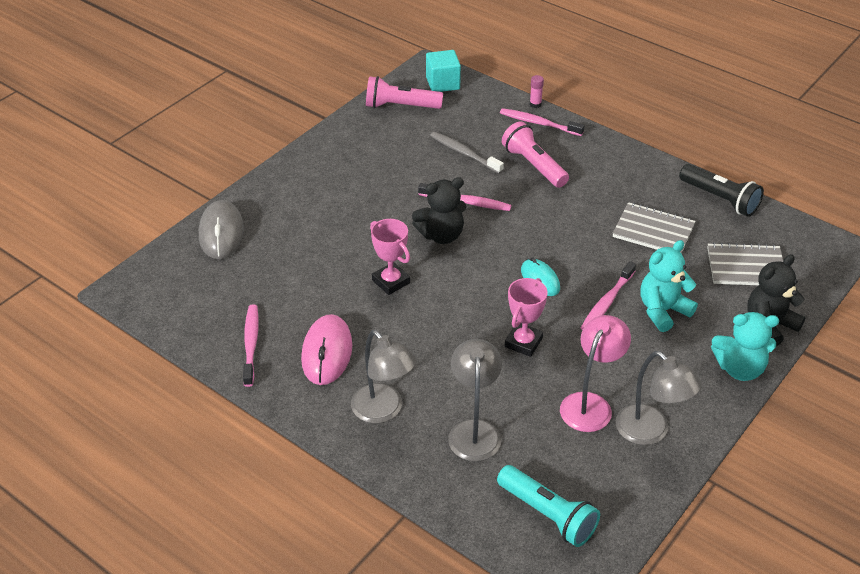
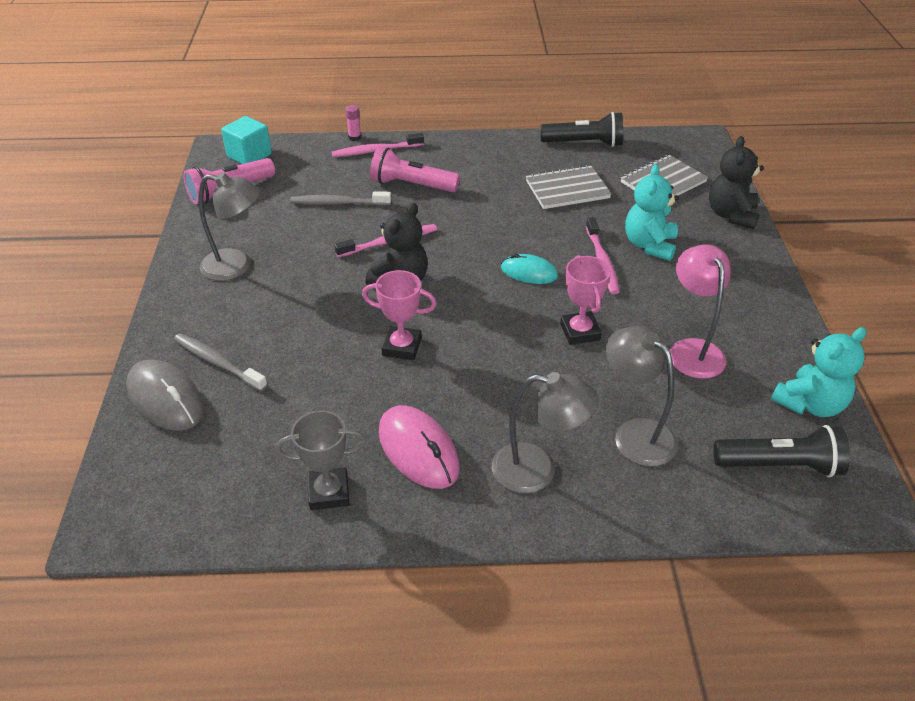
camera: 40 degrees left, 0 degrees up
(251, 344) = (329, 492): pink toothbrush -> grey trophy
(271, 227) = (218, 362): none -> grey toothbrush
(547, 515) = (780, 465): turquoise flashlight -> black flashlight
(650, 432) = (760, 343): grey lamp -> grey lamp (236, 266)
(739, 369) = (753, 257): turquoise teddy bear -> turquoise teddy bear (810, 404)

